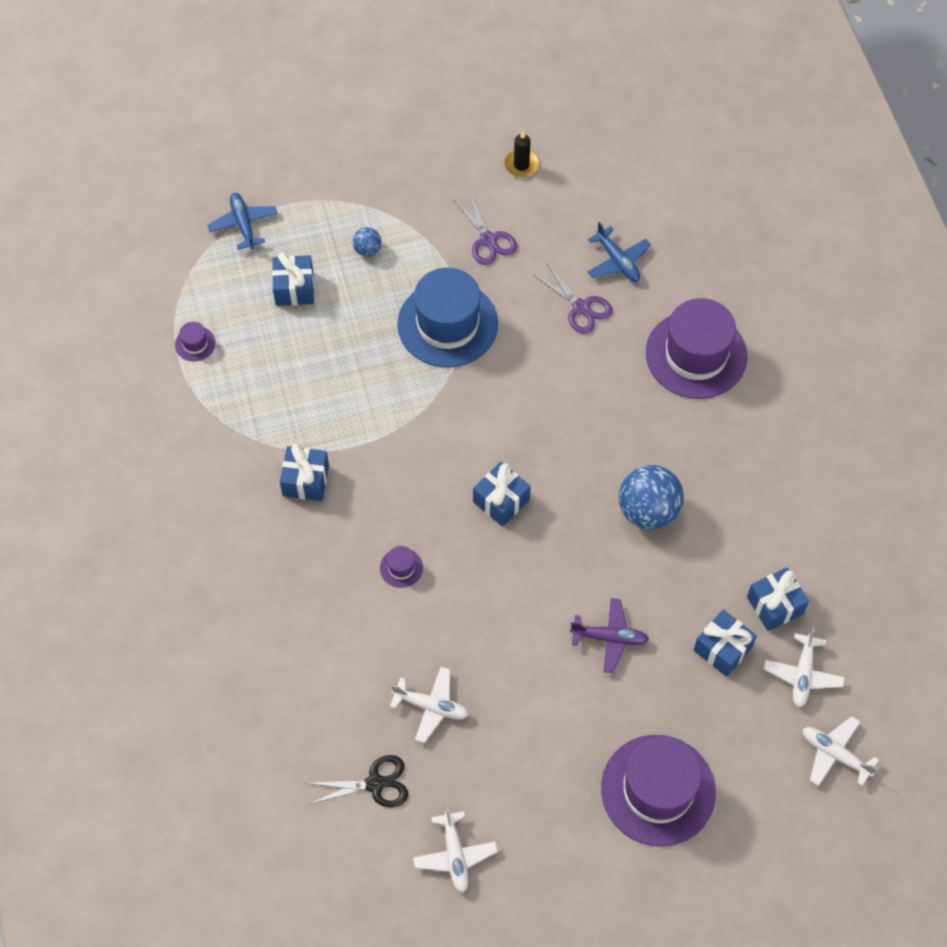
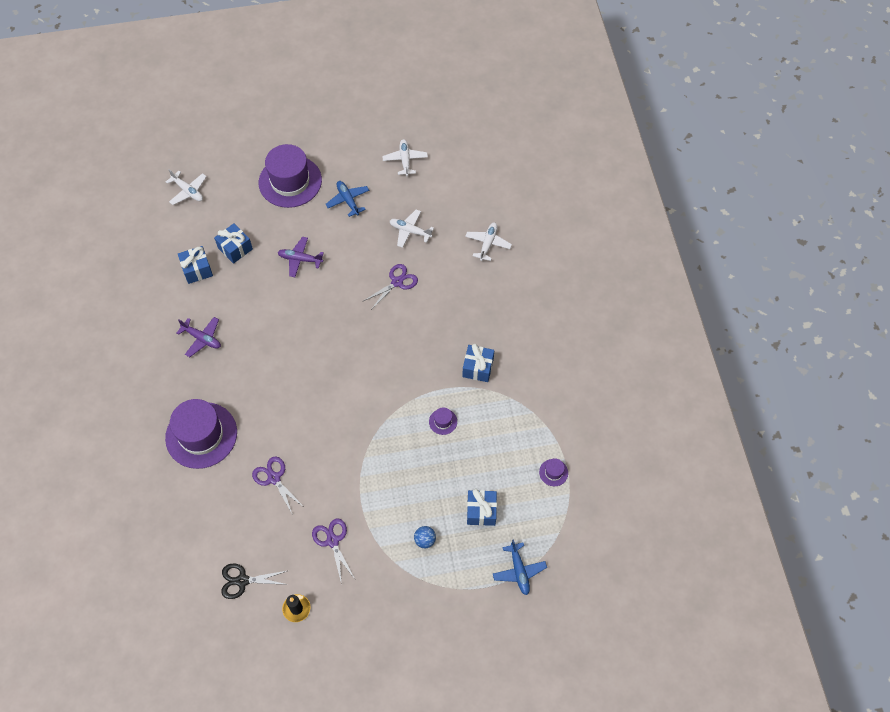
camera: 175 degrees left, 0 degrees up
(375, 784) = (445, 195): black scissors -> black scissors (242, 580)
(401, 568) = (420, 309): purple hat -> purple hat (443, 421)
(443, 610) = (397, 282): none -> purple scissors
(447, 324) = (372, 473): blue hat -> none
(501, 501) = (352, 345): blue gift -> none
(617, 261) = (239, 514): blue plane -> blue plane (348, 200)
(648, 511) = (260, 331): blue ball -> none
(734, 492) = (202, 338): none -> purple plane
(802, 674) = (193, 232): white plane -> white plane (488, 244)

